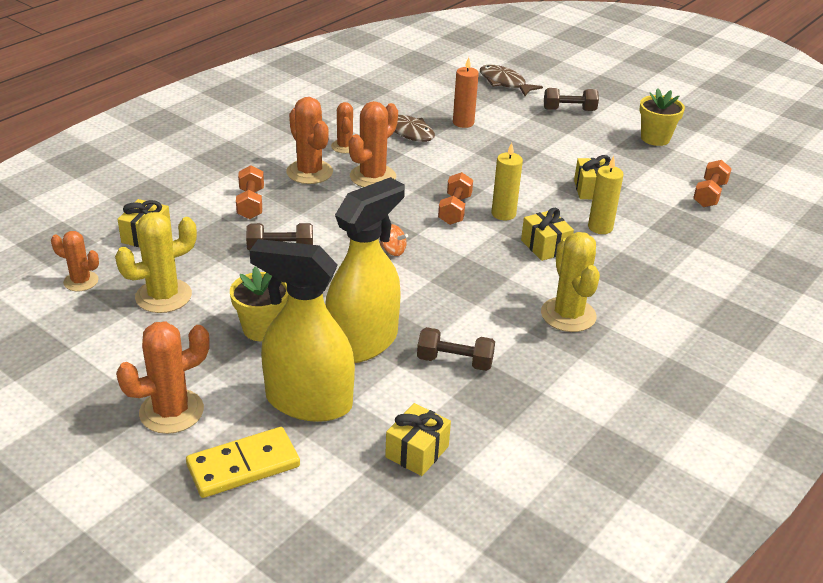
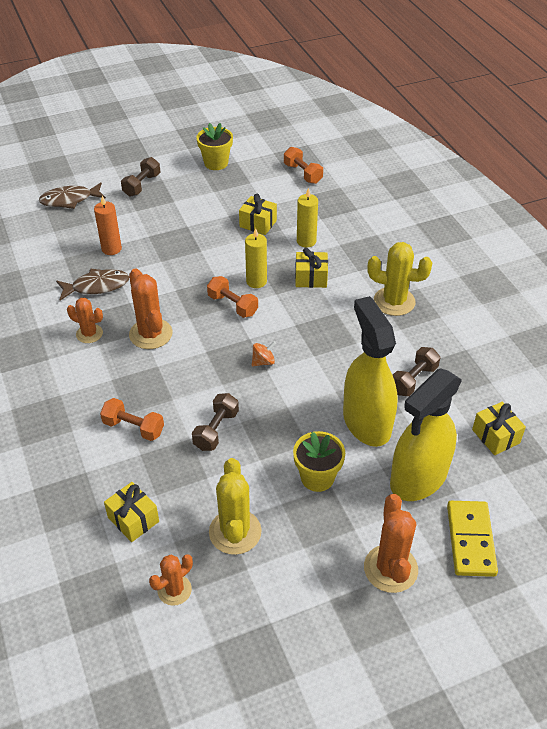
camera: 60 degrees left, 10 degrees up
(309, 172) = (113, 371): orange cactus -> none

